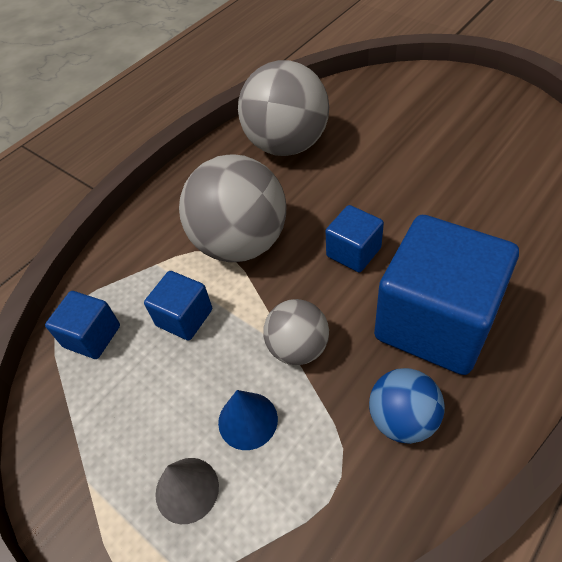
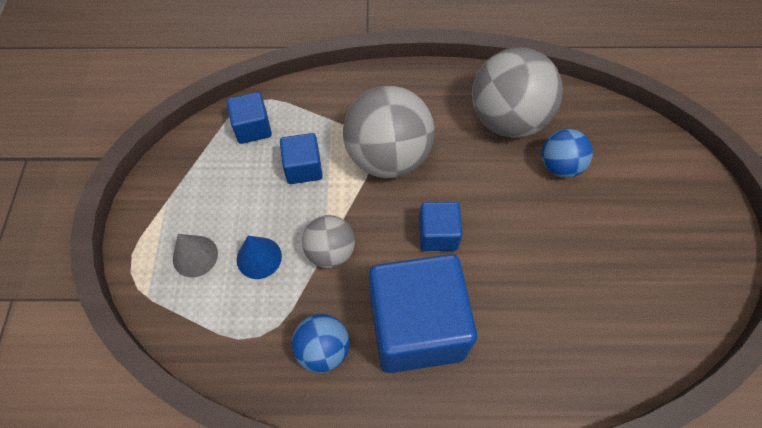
camera: 45 degrees right, 10 degrees up
(360, 139) = (560, 166): none -> blue ball

